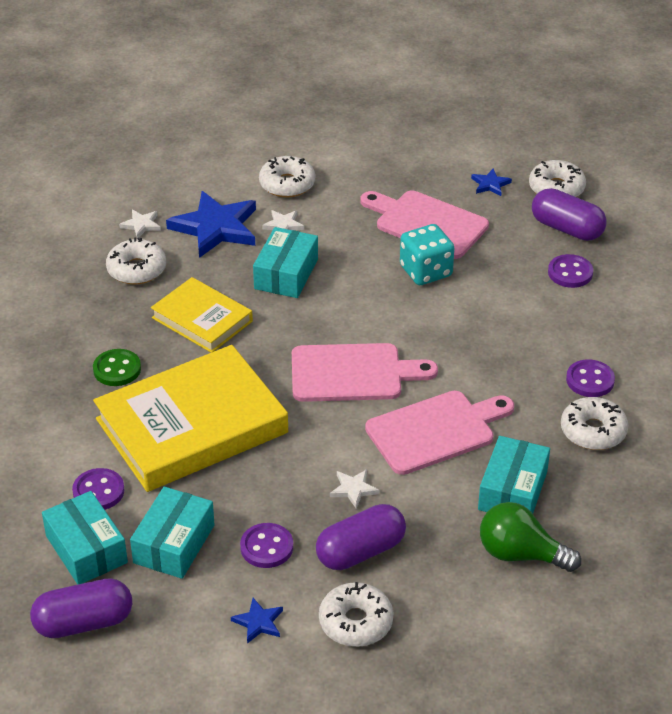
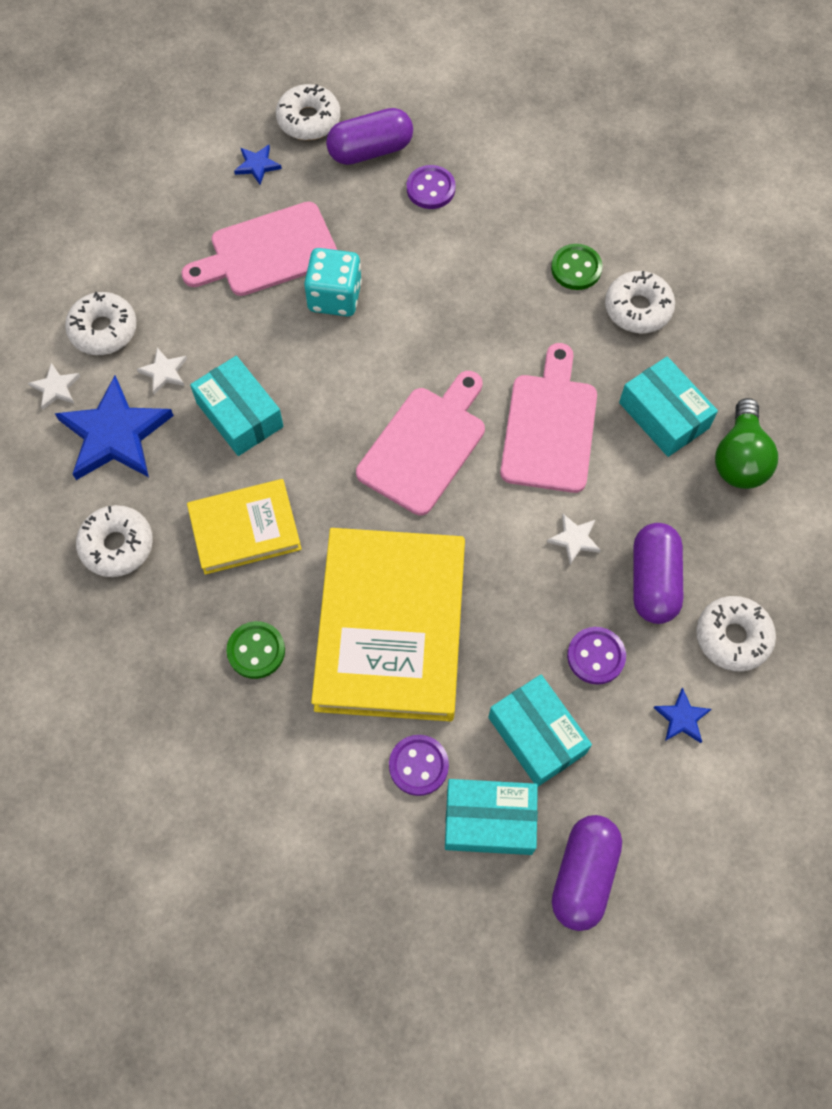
camera: 55 degrees left, 25 degrees up
(141, 225) = (49, 500): white star -> white star (56, 388)
(520, 554) = (739, 459): green light bulb -> green light bulb turned 45 degrees counterclockwise
(590, 380) = (576, 268): purple button -> green button

